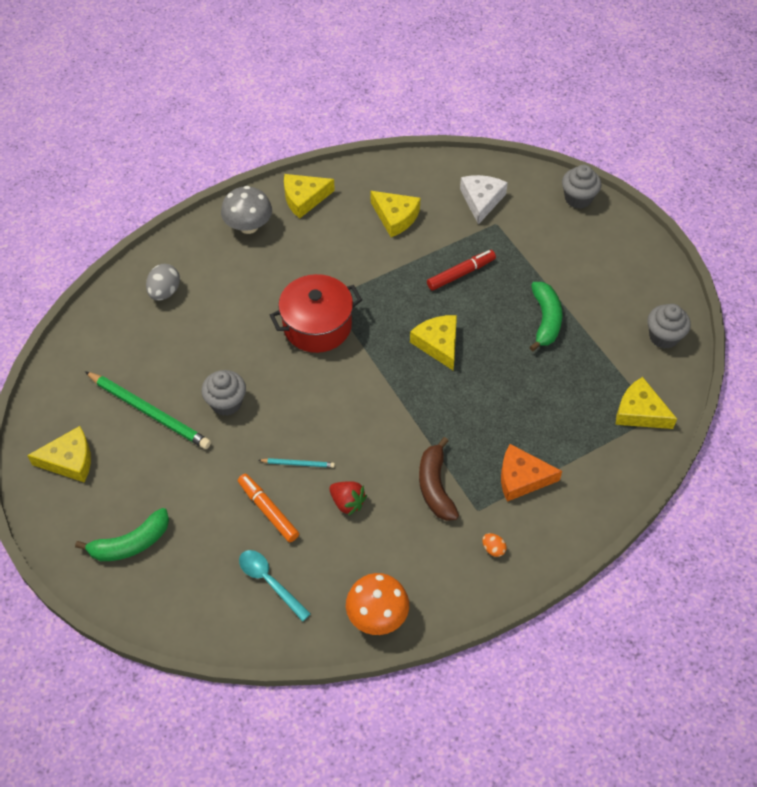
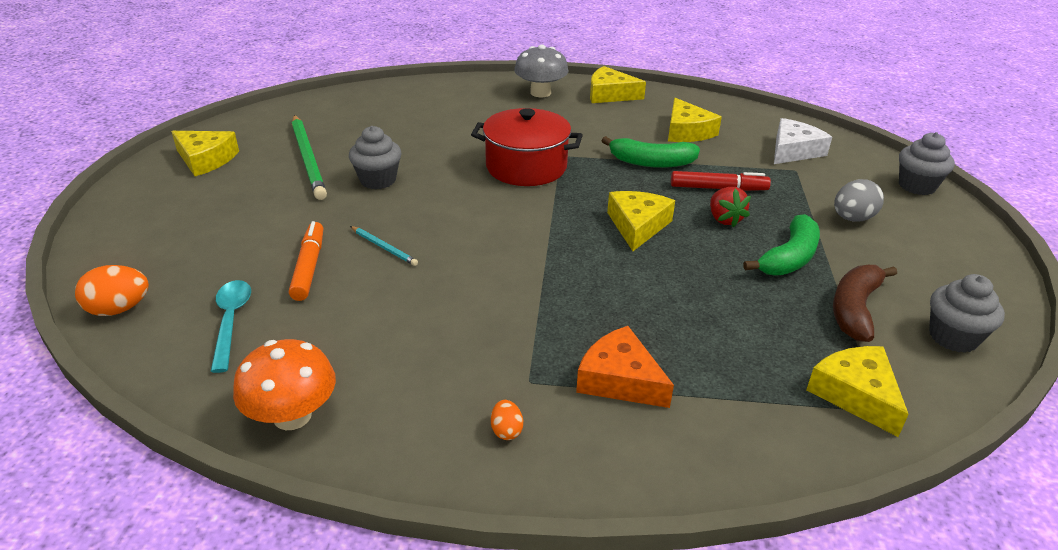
camera: 35 degrees right, 20 degrees down
(131, 543) = (164, 230): green banana -> green banana (651, 162)
(165, 292) = (421, 102): grey egg -> grey egg (852, 218)
(188, 620) = (119, 309): none -> orange egg
(347, 502) = (392, 299): red strawberry -> red strawberry (724, 219)
(435, 486) = (503, 334): brown banana -> brown banana (854, 309)

